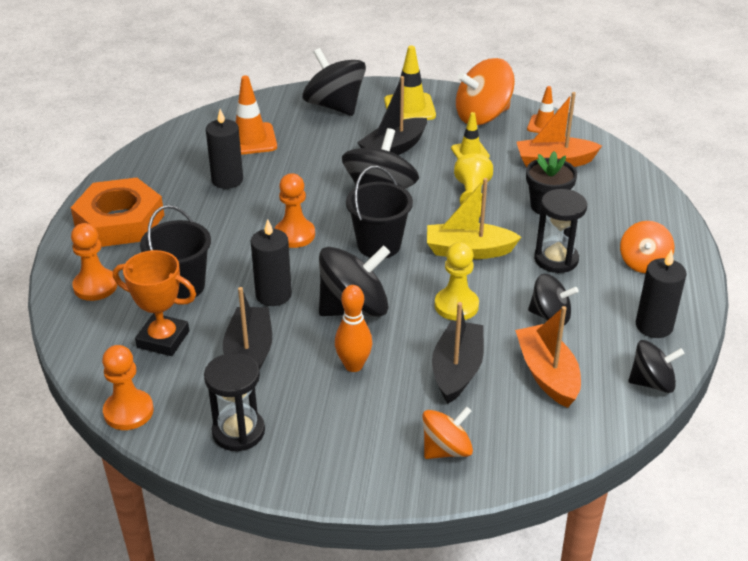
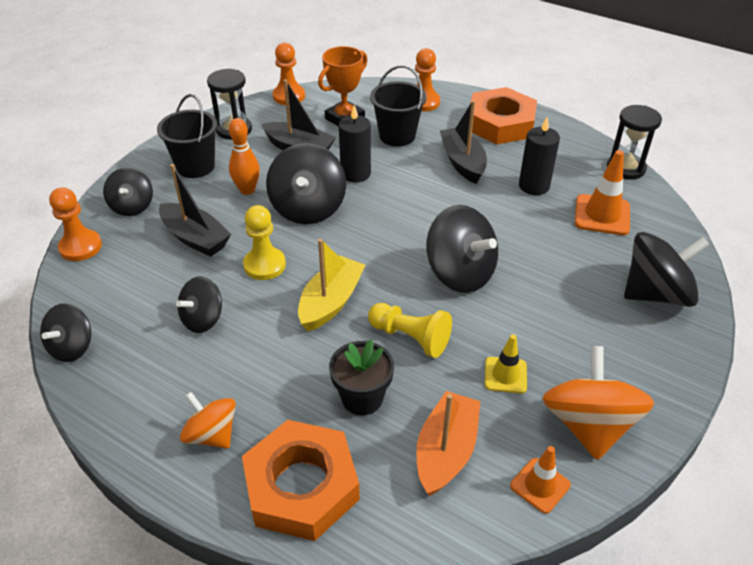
camera: 115 degrees right, 5 degrees up
(294, 235) = (426, 203): orange pawn -> orange pawn (80, 247)
(379, 245) = (379, 247): black bucket -> black bucket (195, 166)
(393, 148) = (542, 312): black boat -> black boat (462, 162)
(409, 108) = (632, 358): yellow traffic cone -> none
(446, 449) = (132, 206): orange spinning top -> black spinning top
(547, 374) = (144, 286): orange boat -> none
(556, 259) = (272, 361): black hourglass -> black hourglass (625, 168)
(637, 209) = (301, 486): none -> orange nut
(654, 326) = (126, 388): black candle -> none

